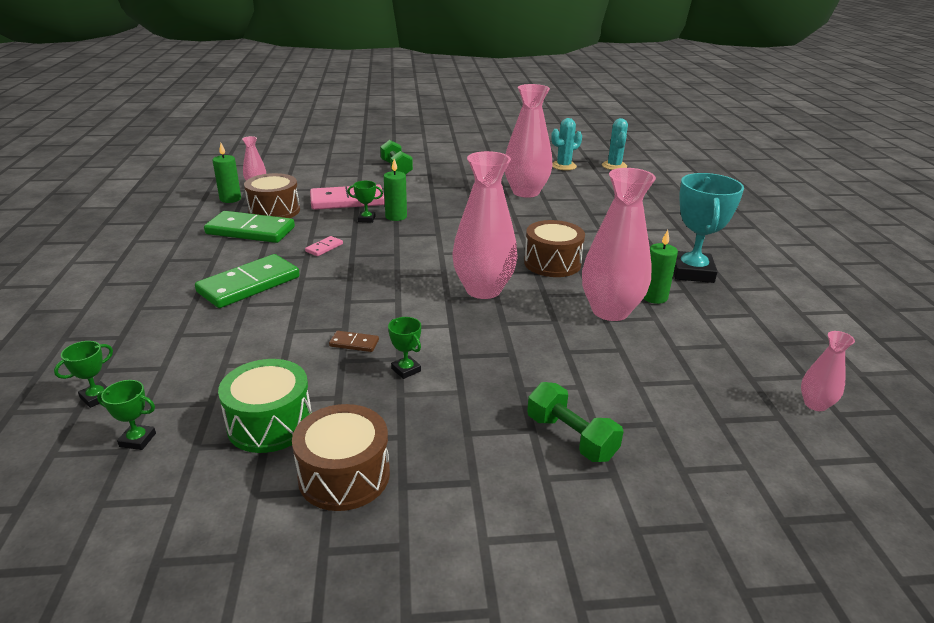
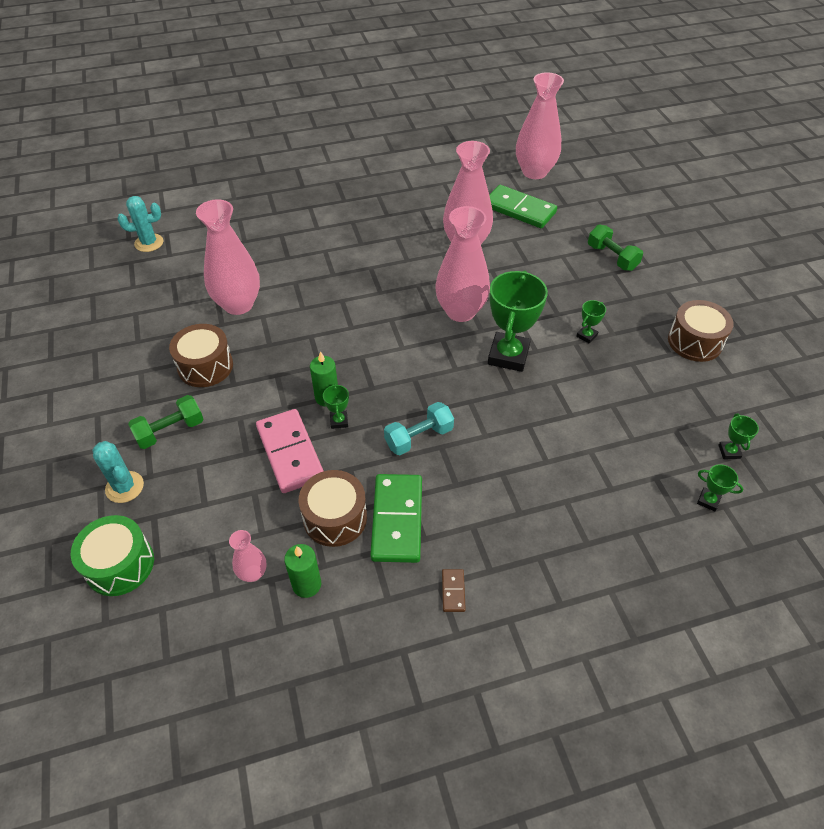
camera: 100 degrees left, 20 degrees up
(249, 285) = (513, 471): green domino -> green domino (519, 209)
(270, 423) = (675, 389): green drum -> green drum (120, 564)
(324, 248) = (419, 437): pink domino -> turquoise dumbbell
(354, 343) = (569, 371): brown domino -> brown domino (453, 591)
(400, 307) = (508, 355): none -> green trophy
(552, 263) = (400, 276): brown drum -> brown drum (205, 366)
(563, 166) = (151, 280): turquoise cactus -> turquoise cactus (124, 487)
(571, 437) = (612, 257): green dumbbell -> green dumbbell turned 75 degrees counterclockwise
(654, 297) = (437, 223): green candle -> none
(692, 272) = (391, 204): turquoise trophy -> none
(815, 404) = (534, 172): pink vase -> pink vase, size x2.13

